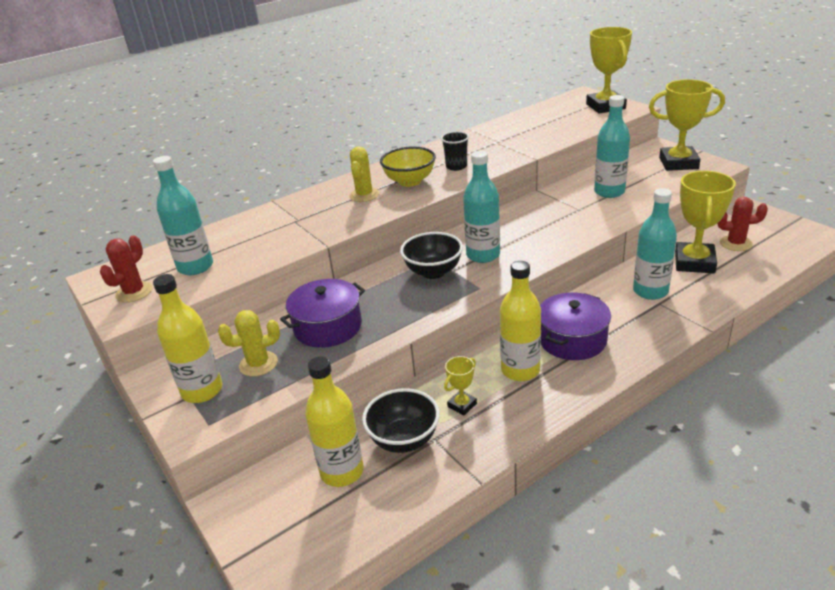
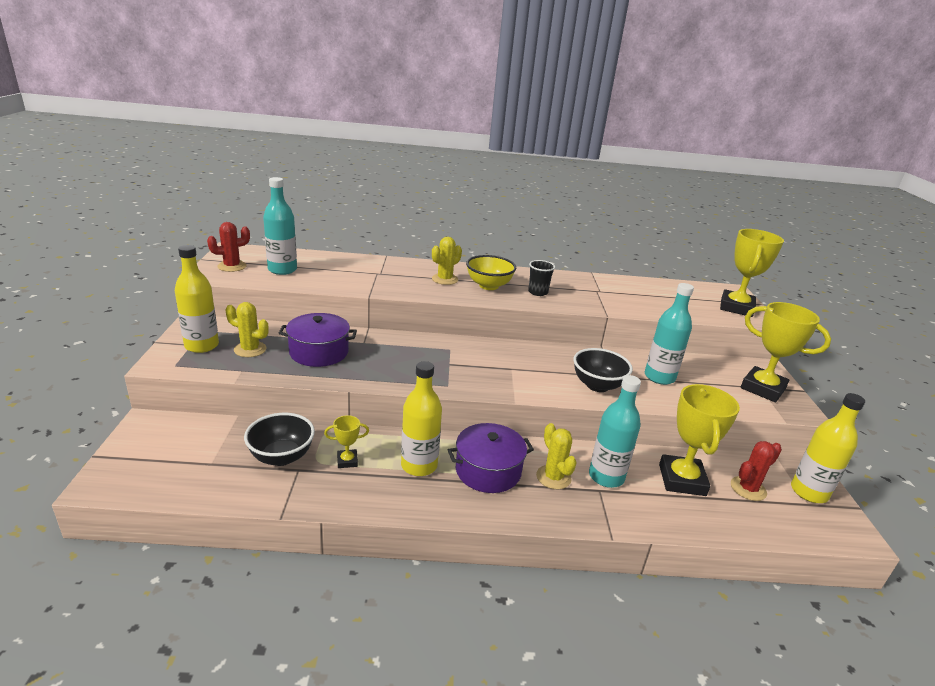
camera: 30 degrees right, 5 degrees down
(342, 471) = (222, 449): yellow bottle -> yellow bottle (809, 492)
(433, 272) = (435, 357): black bowl -> black bowl (597, 385)
(483, 255) = (486, 366): turquoise bottle -> none
(620, 314) = (553, 477): none -> yellow cactus
(694, 262) = (682, 480): yellow trophy -> yellow trophy turned 45 degrees counterclockwise
(735, 243) = (748, 489): red cactus -> red cactus turned 75 degrees counterclockwise

